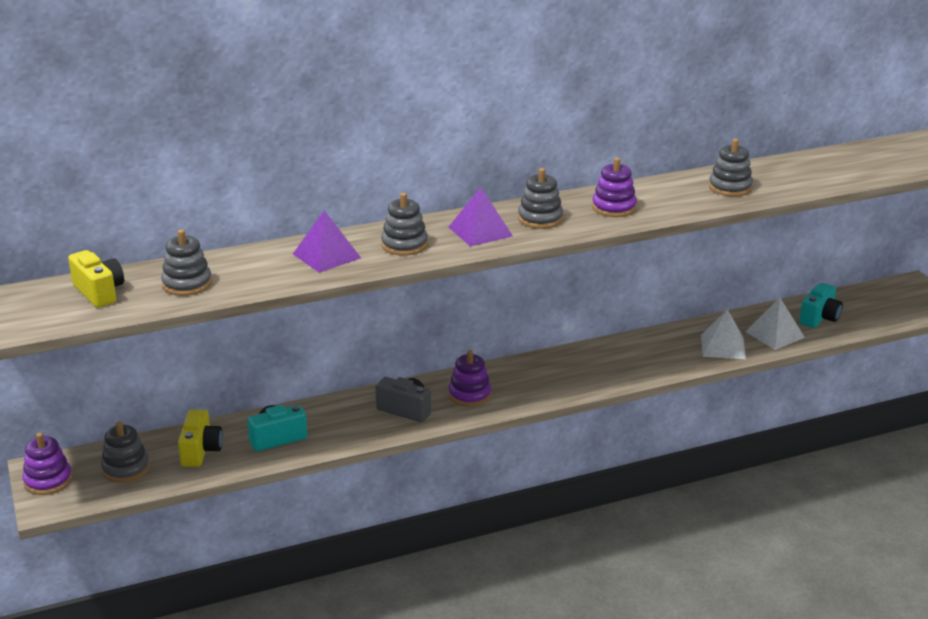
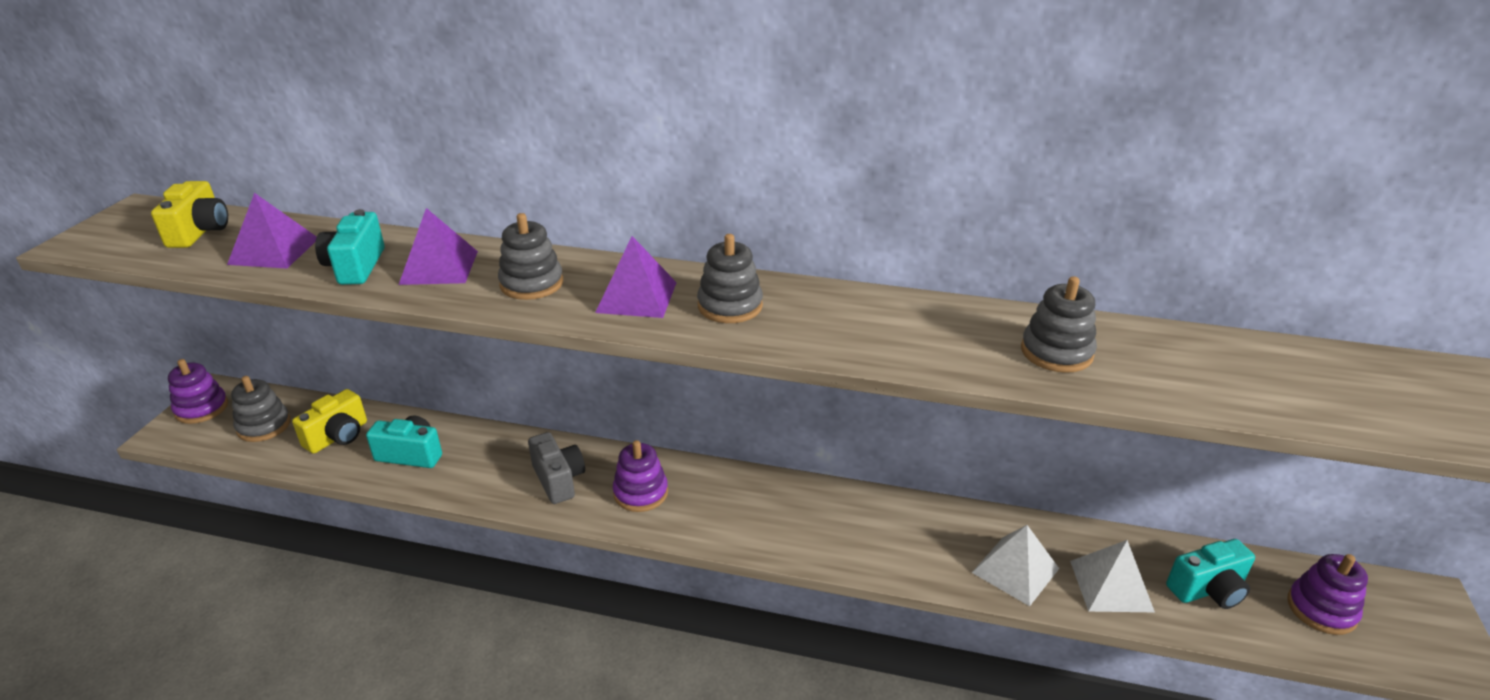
camera: 35 degrees right, 5 degrees up
(187, 284) = (274, 251): grey stacking toy -> purple pyramid
(268, 273) = (355, 266): none -> turquoise camera
(614, 208) = (845, 324): purple stacking toy -> purple stacking toy (1321, 609)

